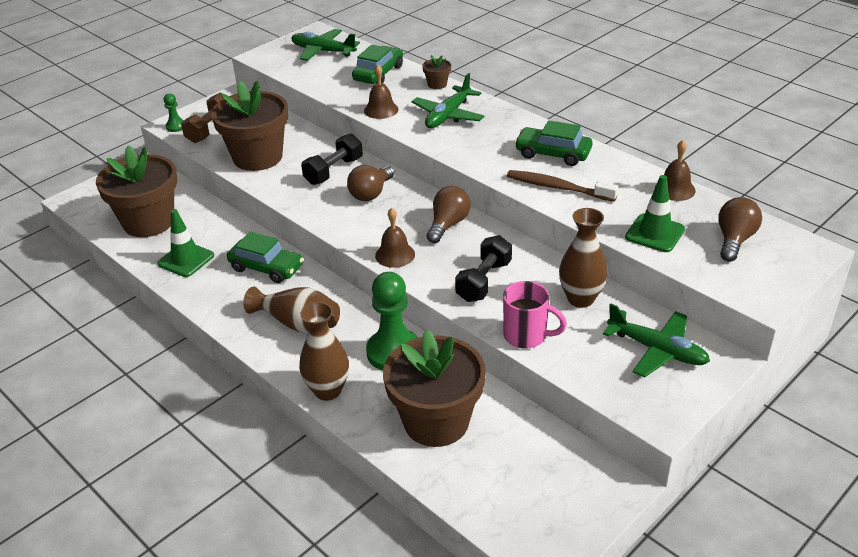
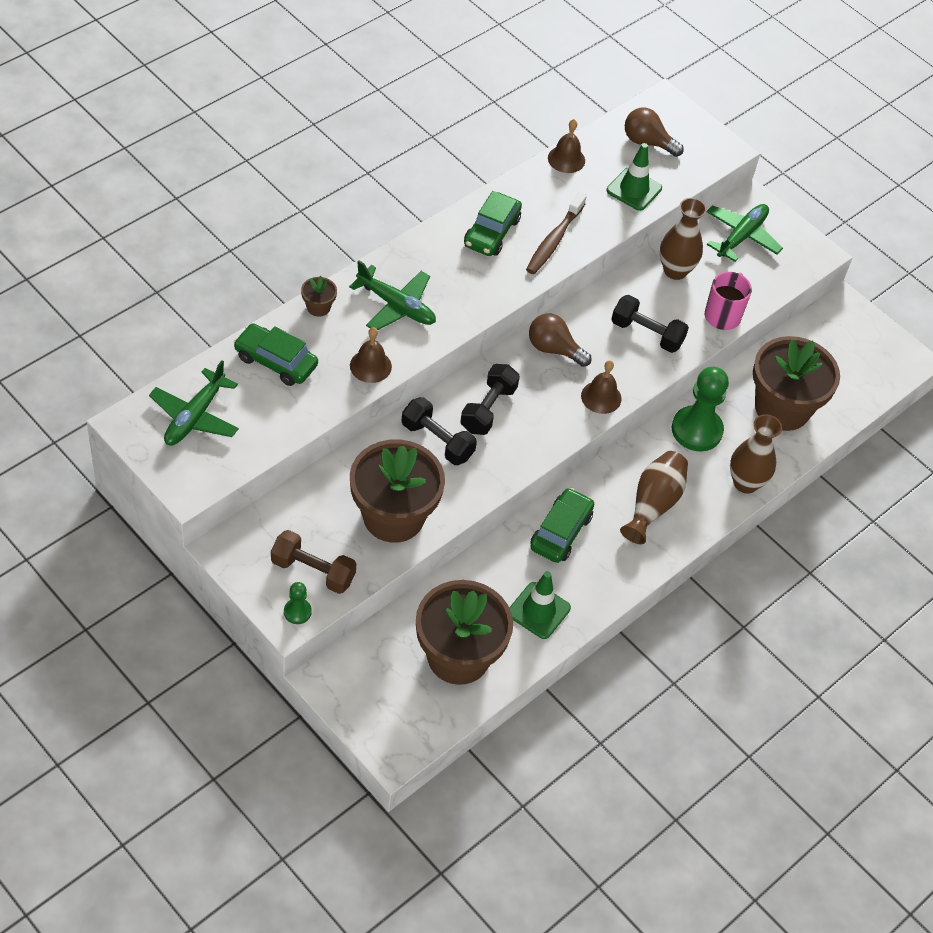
camera: 95 degrees left, 15 degrees up
(371, 193) = (488, 409): brown light bulb -> black dumbbell

